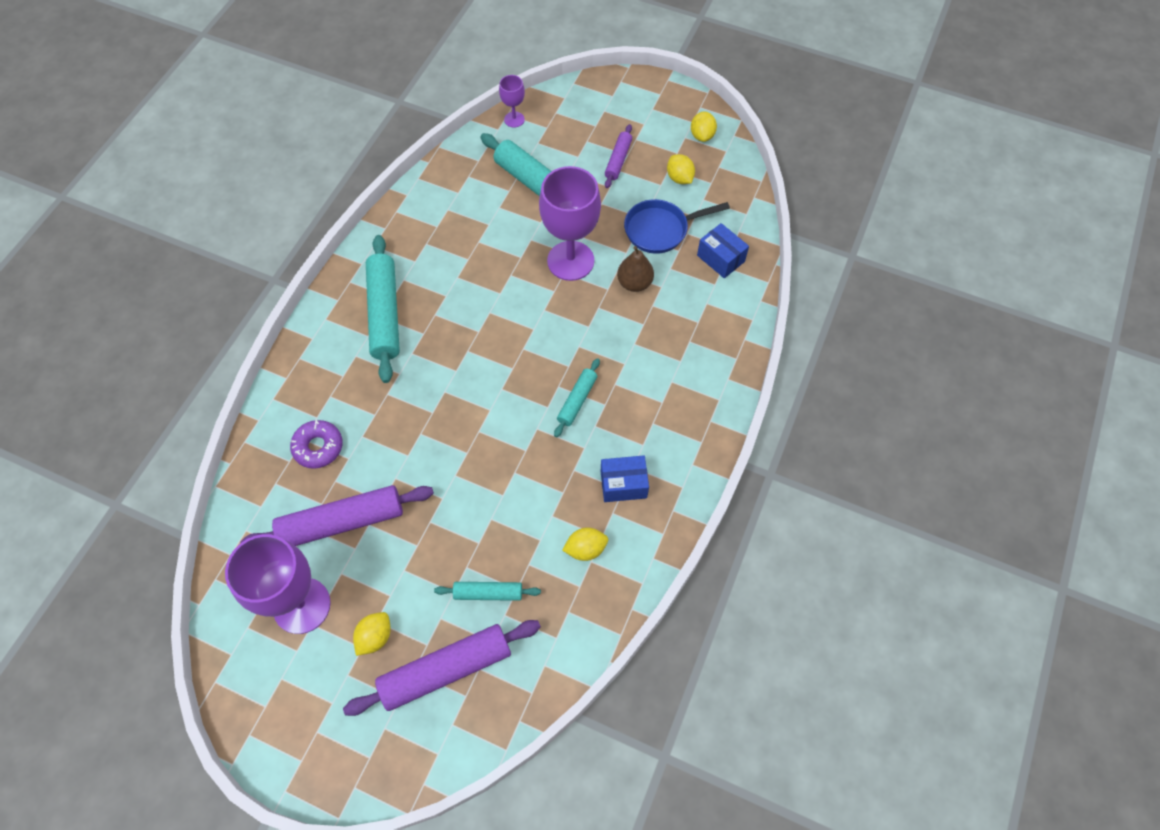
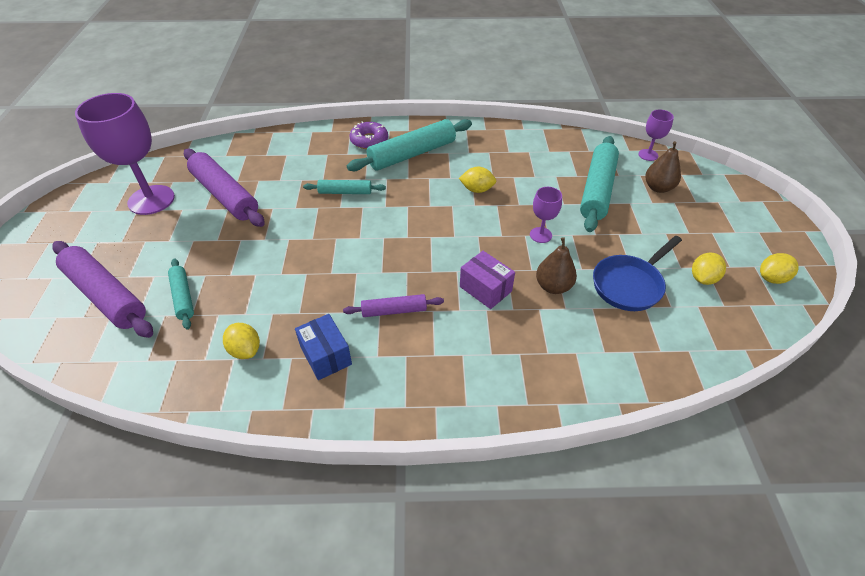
camera: 65 degrees right, 15 degrees down
(318, 447) = (282, 163): purple donut -> purple donut (369, 140)
(375, 637) = (131, 245): yellow lemon -> yellow lemon (477, 190)
(562, 140) = (658, 188): none -> brown pear
(570, 261) = (540, 235): purple goblet -> purple goblet, size x0.47
(577, 400) = (399, 289): turquoise rolling pin -> turquoise rolling pin (345, 192)
(611, 333) = (485, 289): none -> purple box
(618, 160) = (675, 228): purple rolling pin -> purple rolling pin (394, 311)
(660, 230) = (629, 284): blue pan -> blue pan turned 90 degrees counterclockwise
(720, 258) = (640, 346): blue box -> none

